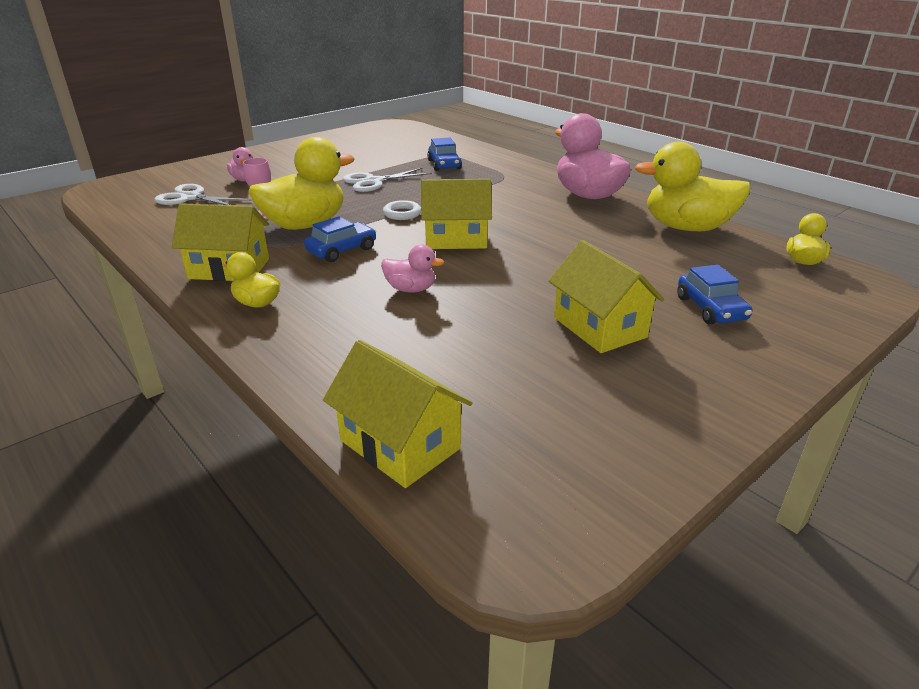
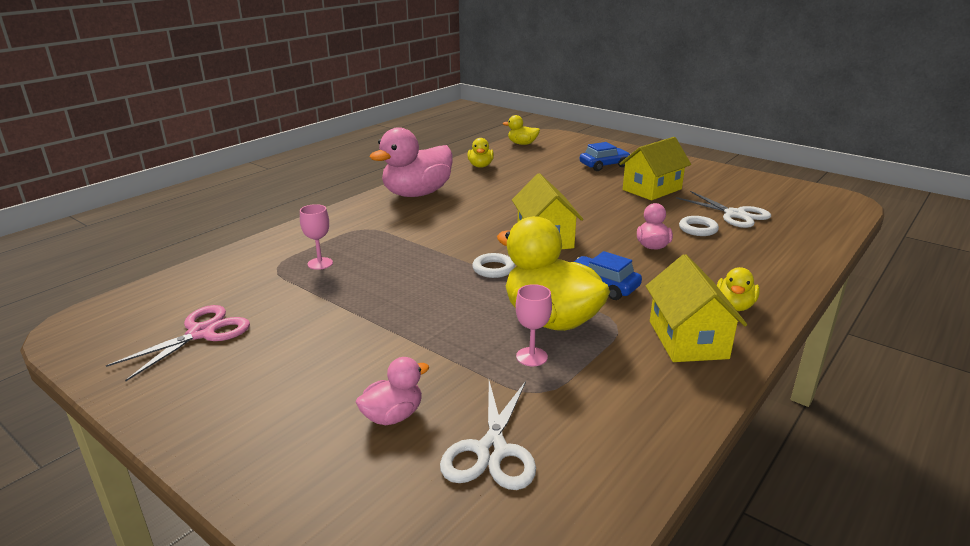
camera: 100 degrees left, 5 degrees down
(368, 144) = (202, 333): none -> pink scissors
(373, 182) = (391, 300): white scissors -> white scissors (735, 214)
(400, 444) = (821, 229): yellow house -> none
(444, 165) = (320, 263): blue car -> pink goblet
(444, 329) = (698, 229): none -> white ring
(687, 228) = (480, 166): yellow duck -> yellow duck, size x0.49

